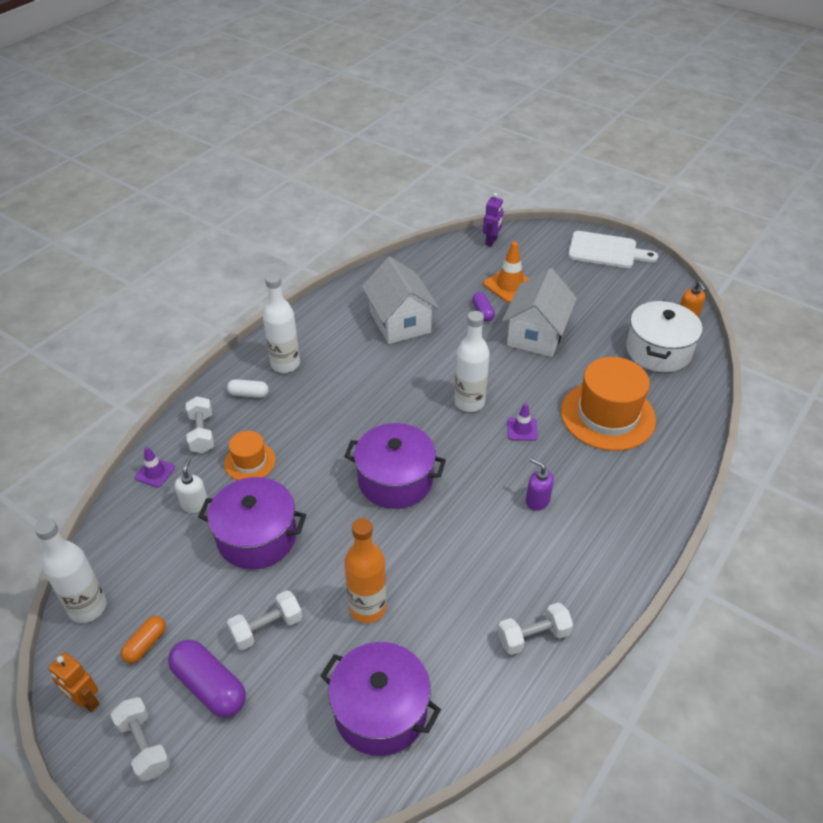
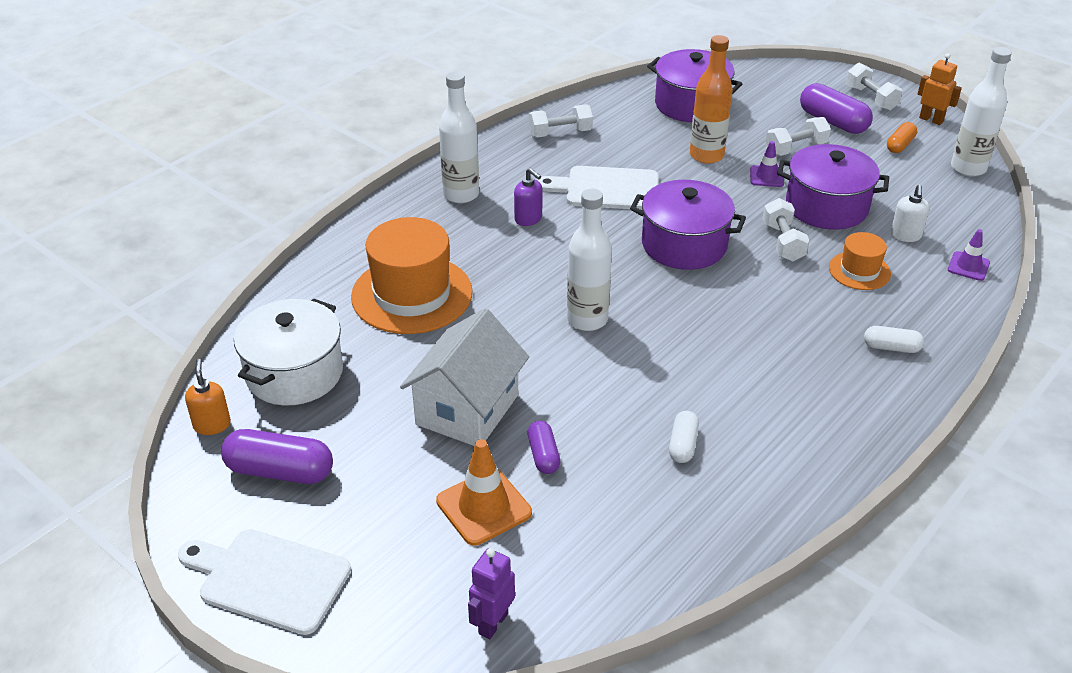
camera: 175 degrees left, 5 degrees down
(202, 433) = (933, 303): white dumbbell -> white dumbbell (783, 242)
(285, 364) = (852, 386): white bottle -> white bottle (461, 194)
(400, 322) = (682, 445): white house -> white capsule
(470, 546) = (606, 189): none -> white cutting board
(522, 429) = (526, 285): purple traffic cone -> purple traffic cone (766, 176)
(631, 295) = (280, 471): none -> purple capsule

